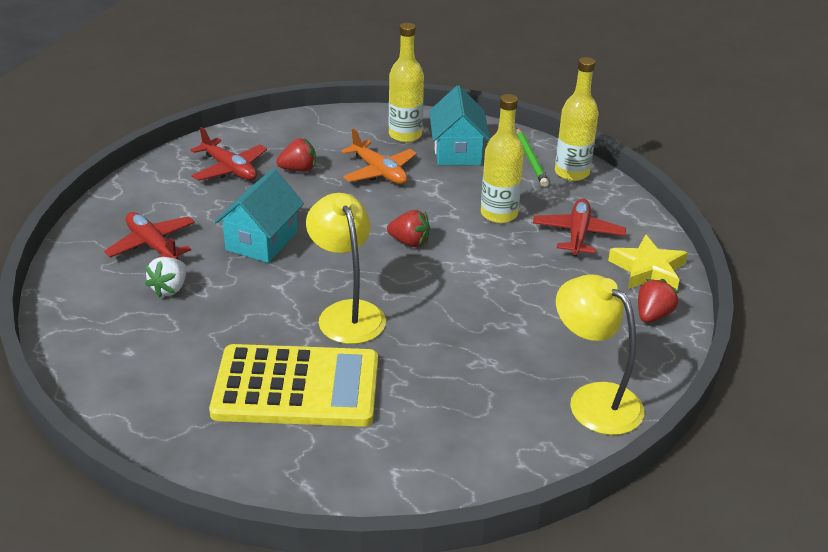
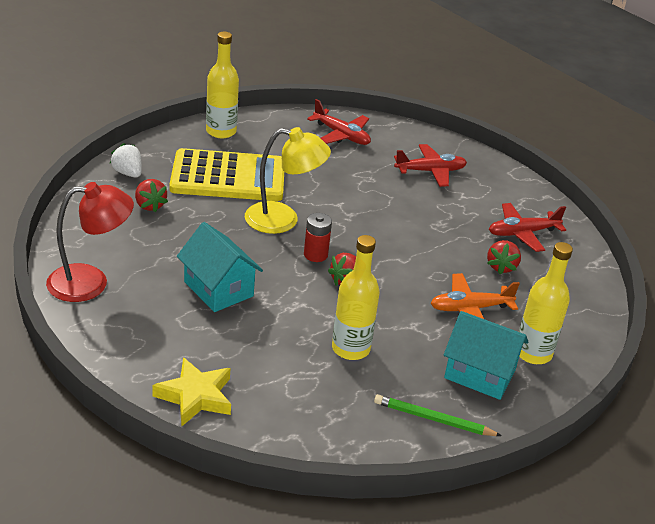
camera: 115 degrees right, 0 degrees up
(170, 288) = (372, 164): white strawberry -> white strawberry (128, 173)
(262, 241) = (402, 215): turquoise house -> turquoise house (218, 289)
(296, 387) = (228, 177): yellow calculator -> yellow calculator turned 120 degrees counterclockwise
(387, 272) = (315, 255): none -> red battery
(572, 173) = (388, 437): yellow bottle -> yellow bottle (221, 131)
(577, 234) = (282, 381): red plane -> red plane (341, 135)
(593, 399) = (90, 282): yellow lamp -> red lamp
(652, 315) = (139, 363): red strawberry -> red strawberry (150, 205)

